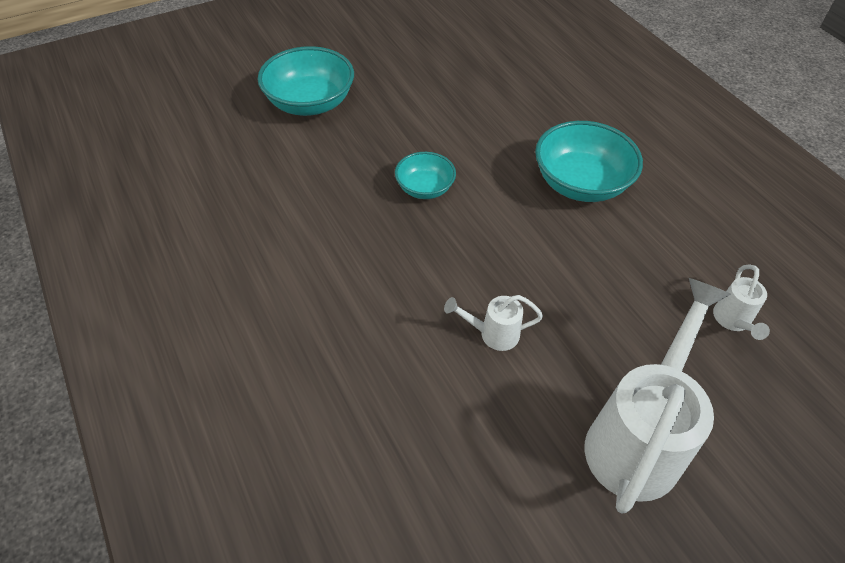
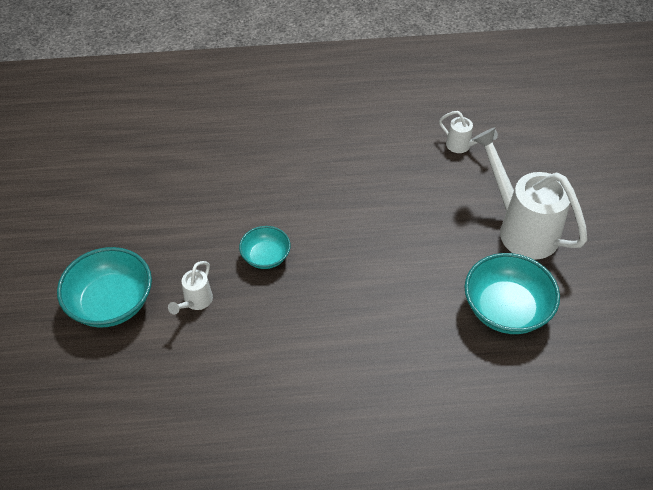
camera: 65 degrees left, 0 degrees up
(492, 334) = (419, 268): white watering can -> white watering can (195, 302)
(580, 183) = (313, 164): turquoise bowl -> turquoise bowl (506, 309)

